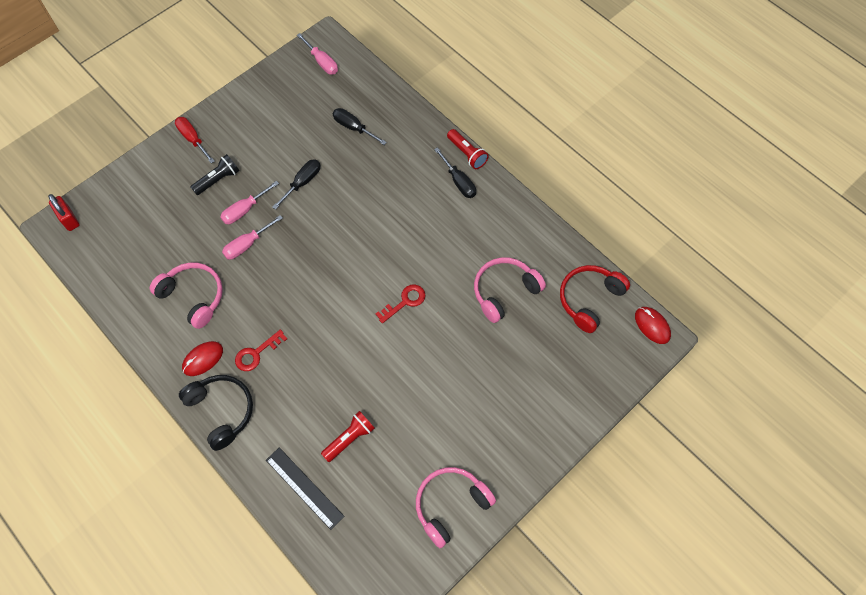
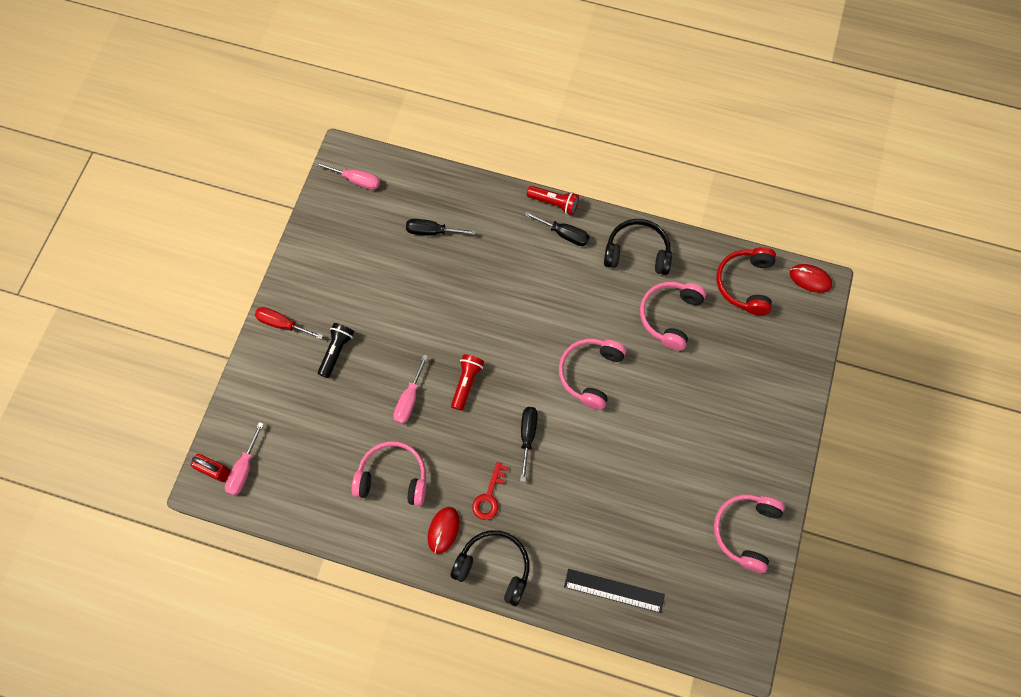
camera: 30 degrees left, 5 degrees up
(244, 210) = (383, 367): pink screwdriver -> pink screwdriver (244, 469)
(302, 183) = (420, 311): black screwdriver -> black screwdriver (527, 436)
(350, 438) = (624, 524): red flashlight -> red flashlight (466, 383)
(405, 301) = (590, 373): red key -> pink headphones
(511, 226) = (637, 252): none -> black headphones

